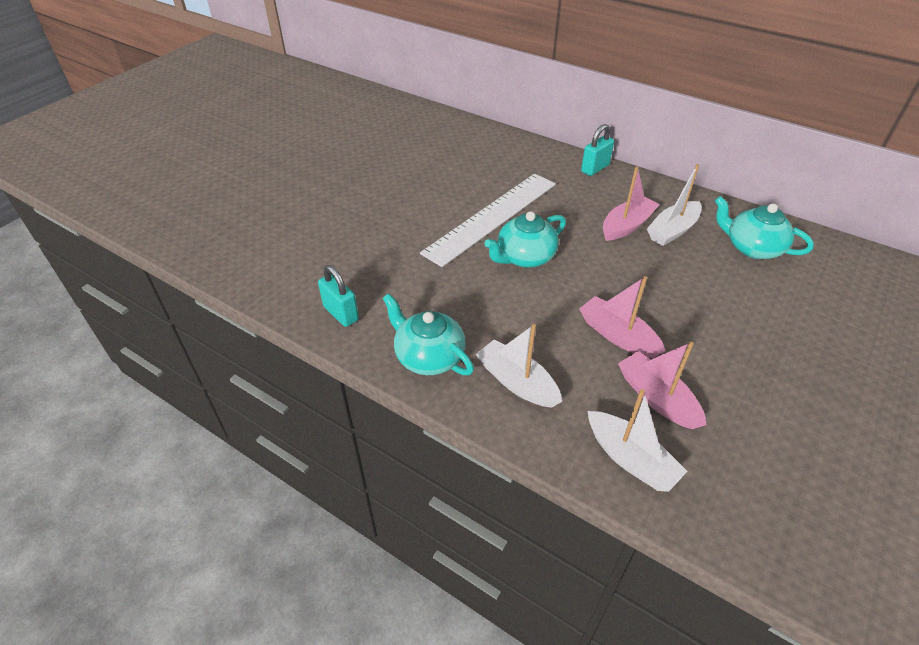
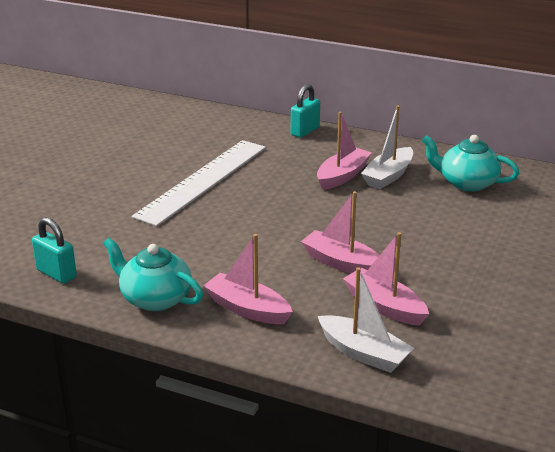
camera: 10 degrees left, 15 degrees down
(517, 382) = (247, 309): white boat -> pink boat
(524, 257) = (241, 210): turquoise teapot -> none

